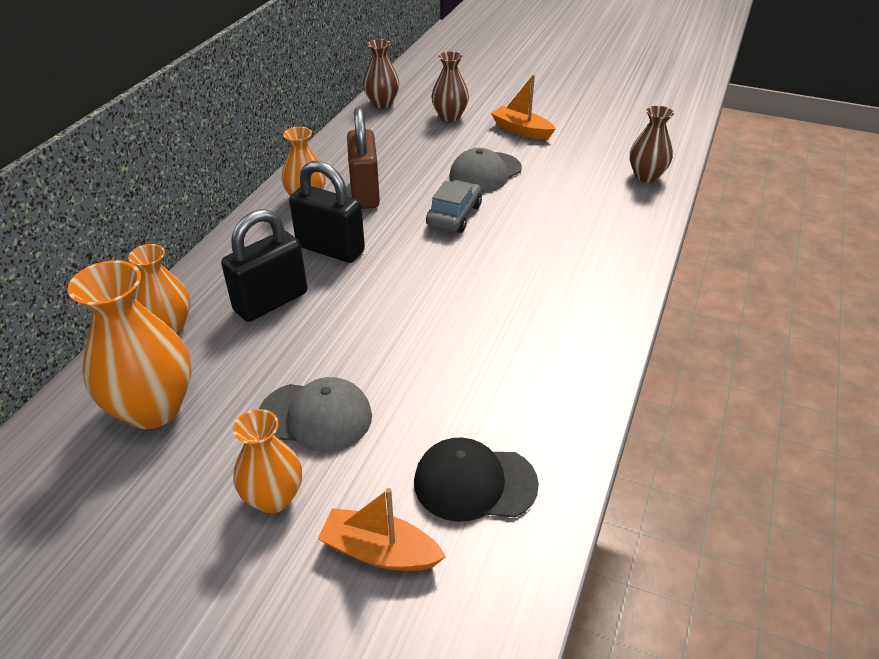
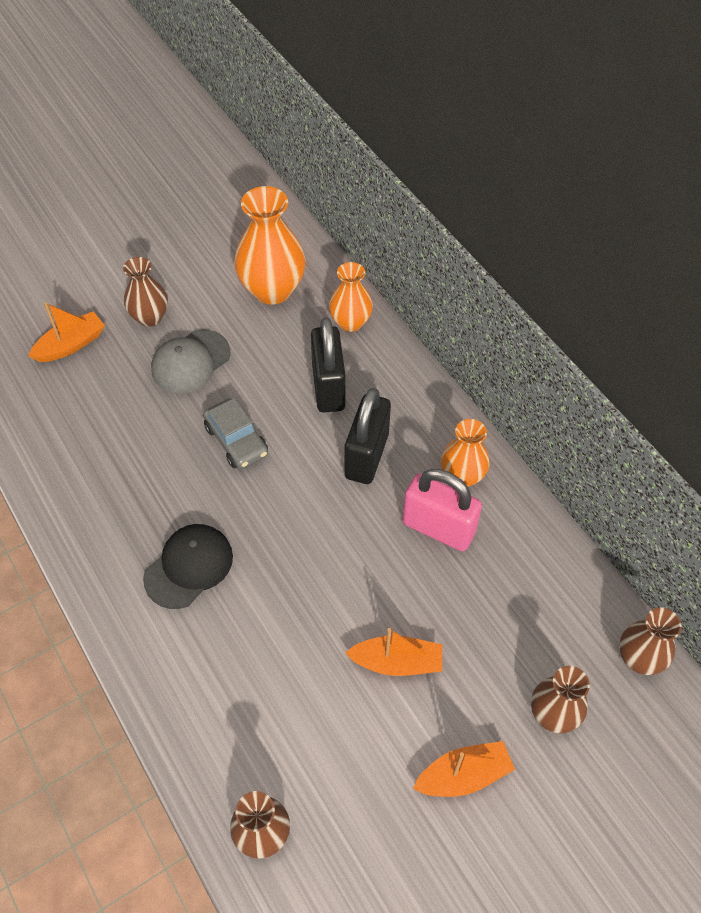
camera: 125 degrees right, 15 degrees up
(273, 497) = (150, 317): orange vase -> brown vase
(330, 249) = (366, 456): black padlock -> black padlock turned 45 degrees counterclockwise
(365, 193) = (438, 528): brown padlock -> pink padlock
(454, 215) = (342, 580): grey car -> grey car (236, 440)
(474, 483) = (65, 410): black cap -> black cap (189, 567)
(485, 173) = (397, 662): grey cap -> orange boat

